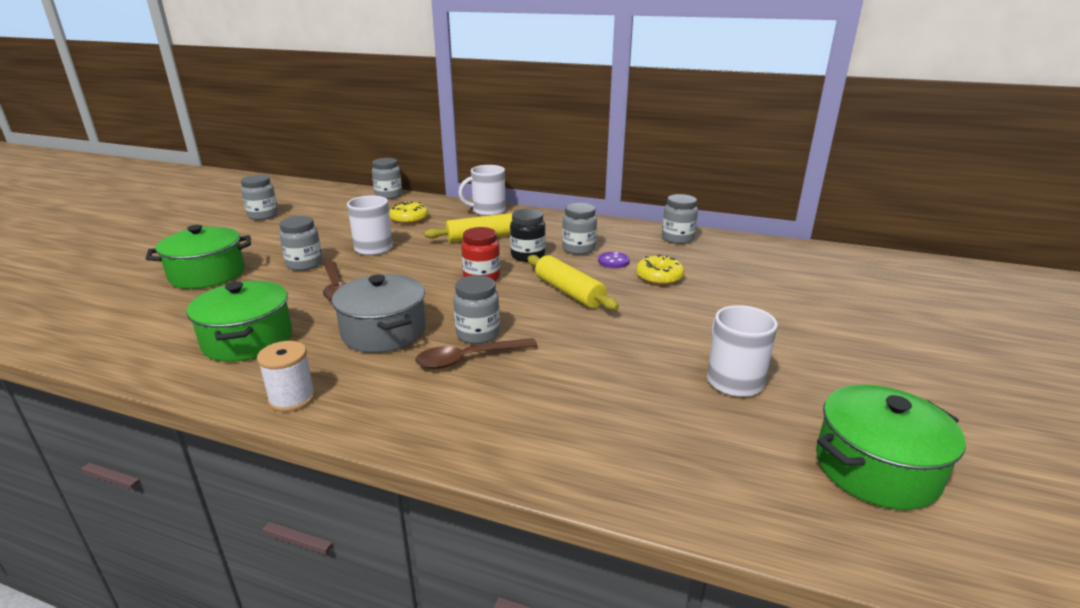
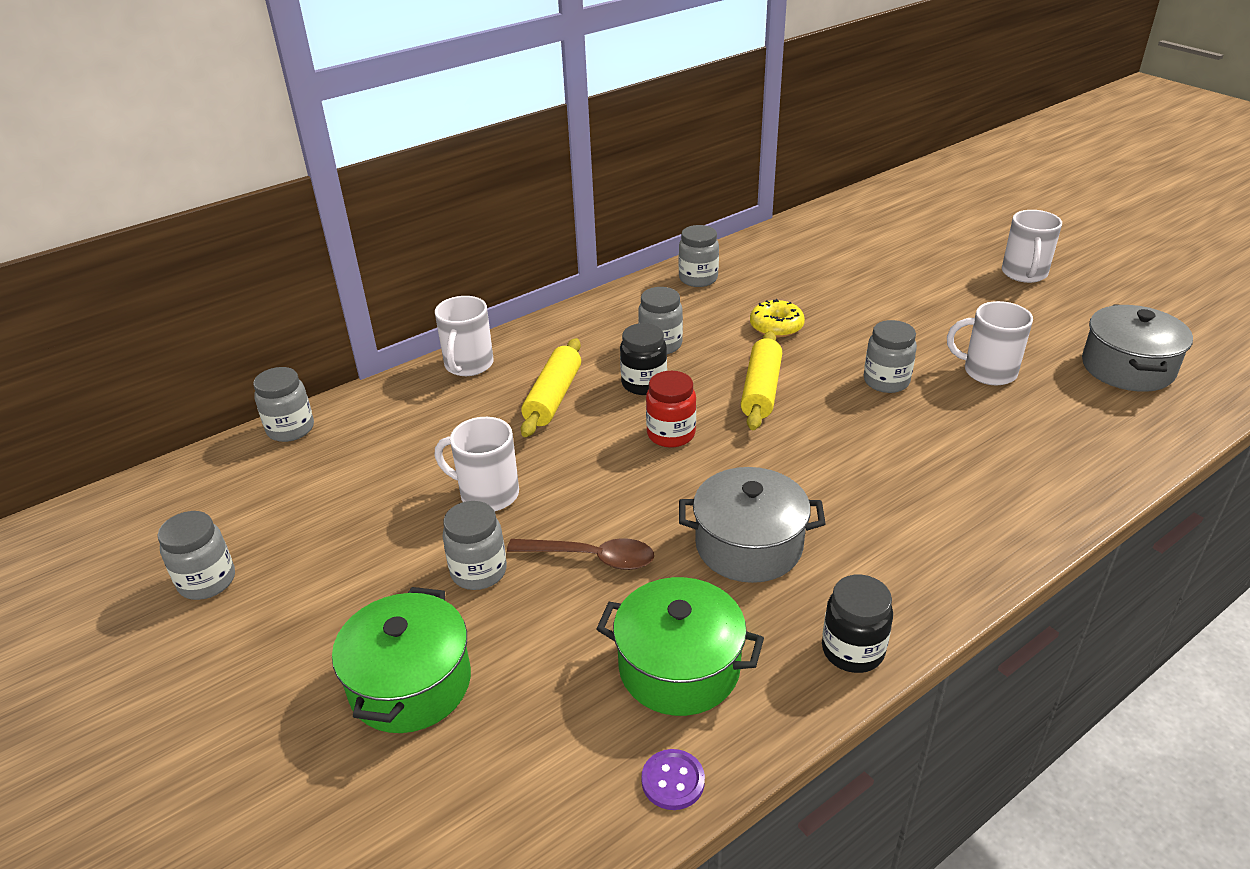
camera: 55 degrees left, 10 degrees up
(292, 398) = (852, 650): white spool -> black jar
(409, 219) = (415, 436): yellow donut -> none
(469, 358) = (853, 501): brown spoon -> none
(478, 334) = (806, 479): grey jar -> grey jar (886, 381)
(569, 292) = (761, 390): yellow rolling pin -> yellow rolling pin turned 75 degrees counterclockwise
(613, 261) = (714, 336): purple button -> purple button (673, 781)
(876, 468) = (1127, 368): green pot -> grey pot
(949, 365) = (1024, 274): none -> white mug

